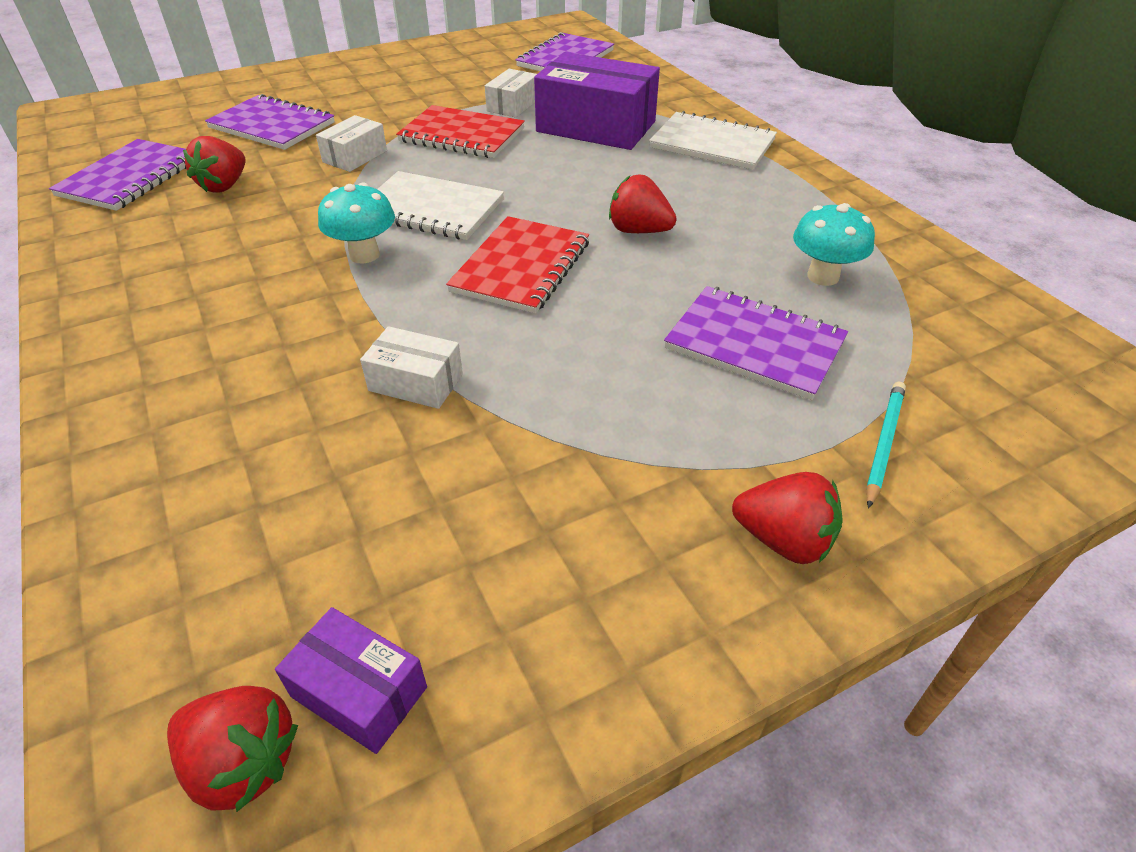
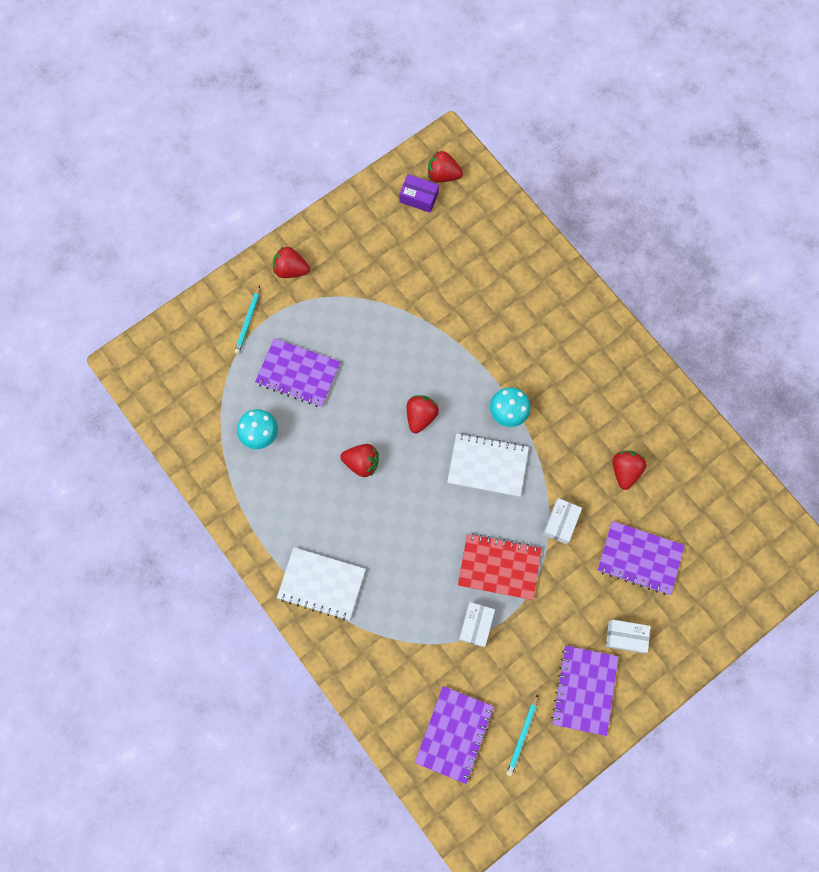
camera: 170 degrees right, 30 degrees up
(130, 178) = (689, 470): purple notebook -> purple notebook (584, 690)
(416, 382) = (446, 324): white box -> white box (625, 637)
(492, 53) = (522, 736): none -> turquoise pencil
(521, 267) = (420, 416): red notebook -> red strawberry
(596, 126) = (406, 598): purple box -> none

